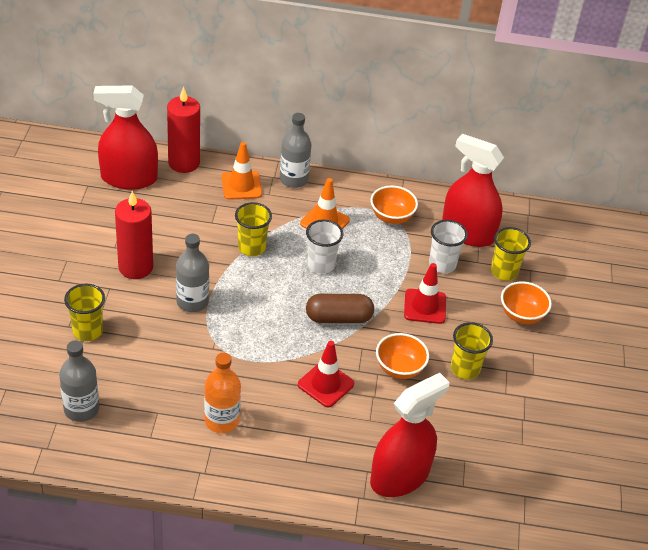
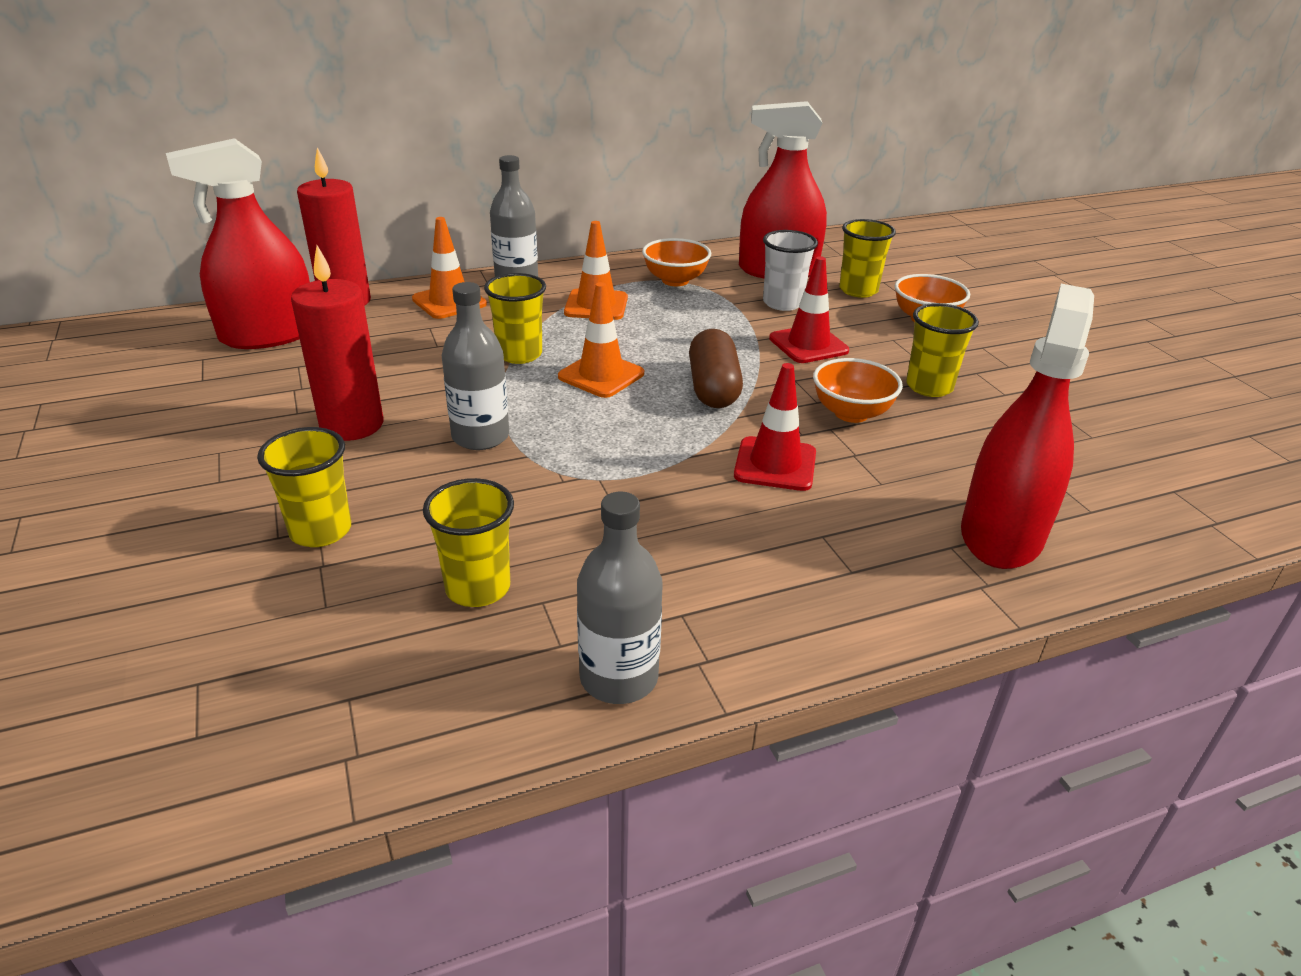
camera: 25 degrees left, 10 degrees down
(81, 409) = (388, 654): grey bottle -> grey bottle (619, 677)
(135, 393) = (478, 588): none -> yellow cup
(221, 420) = (664, 569): orange bottle -> none
(284, 282) = (601, 375): none -> orange traffic cone
(321, 265) = (633, 344): white cup -> none
(338, 318) = (713, 388): brown capsule -> brown capsule turned 60 degrees counterclockwise

